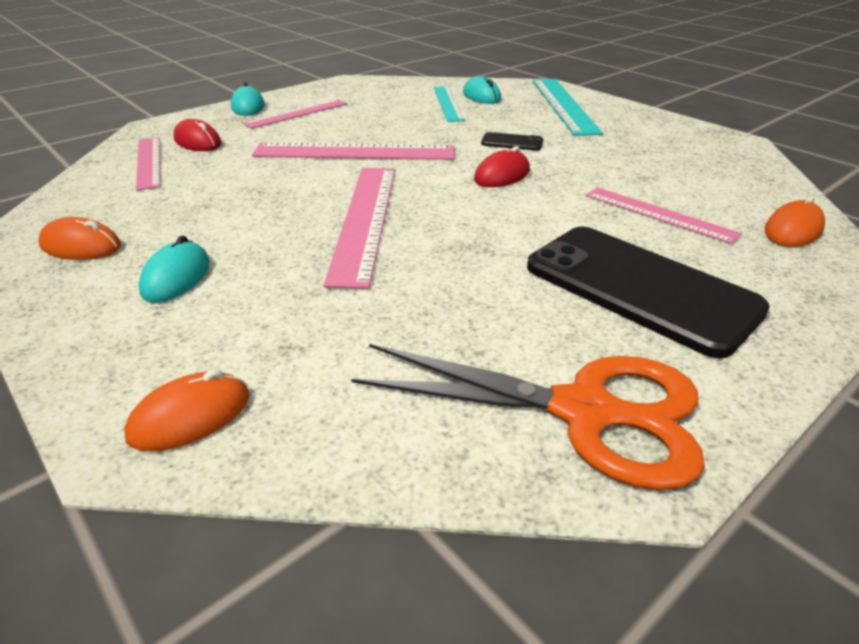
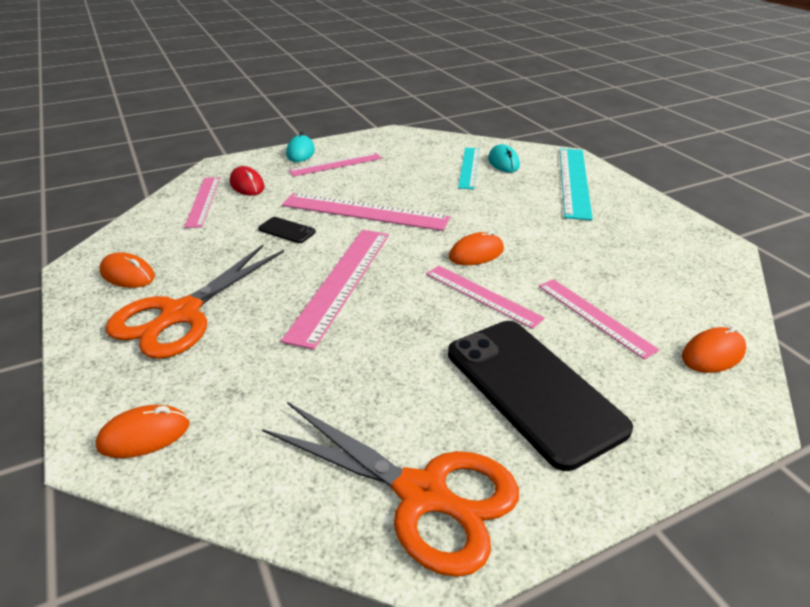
camera: 15 degrees right, 0 degrees up
(176, 277) = (181, 314): turquoise mouse -> orange scissors
(502, 175) = (476, 253): red mouse -> orange mouse
(512, 142) = (504, 218): black phone -> black phone (287, 230)
(531, 211) = (482, 295): none -> pink ruler

